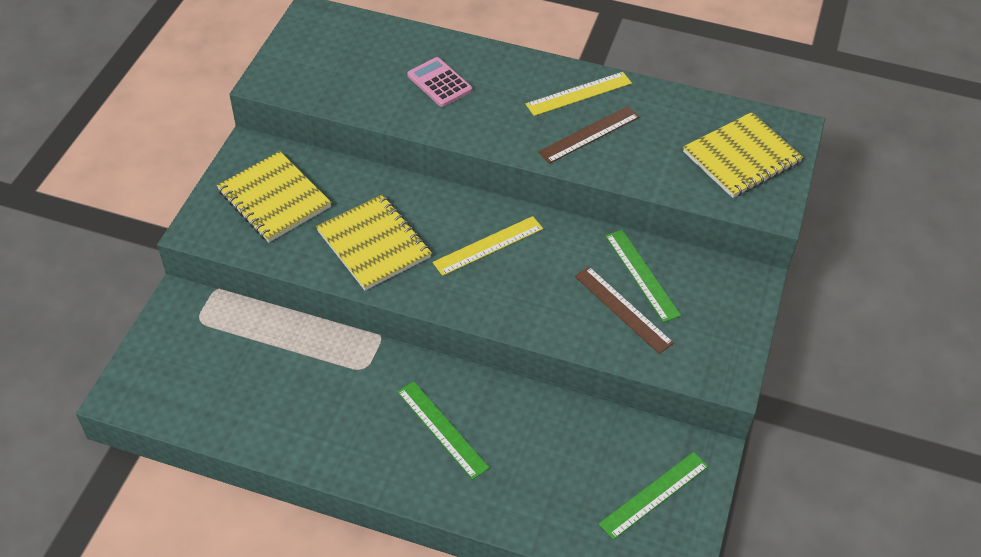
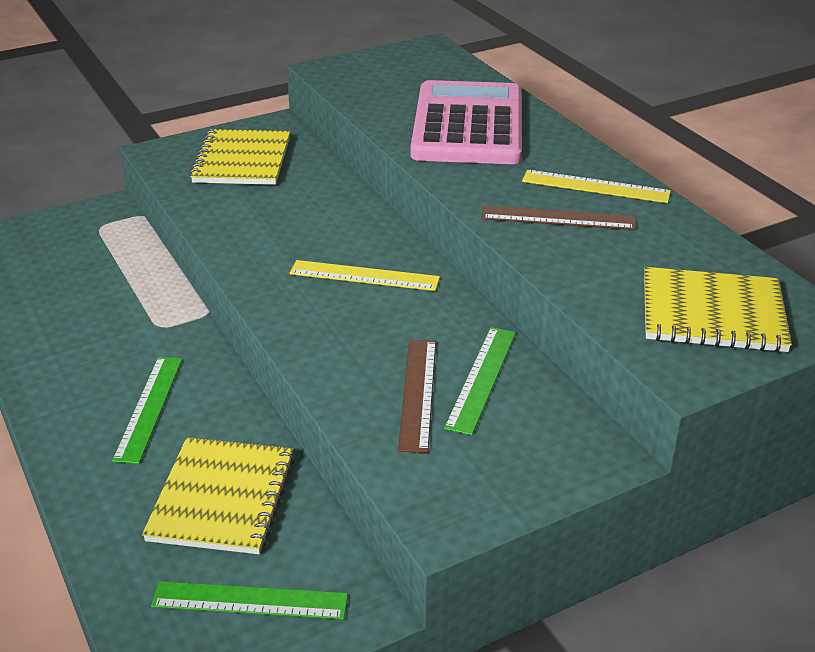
camera: 45 degrees right, 15 degrees down
(374, 244) = (269, 224): yellow notebook -> yellow notebook (222, 498)
(439, 83) = (468, 125): pink calculator -> pink calculator, size x2.21

